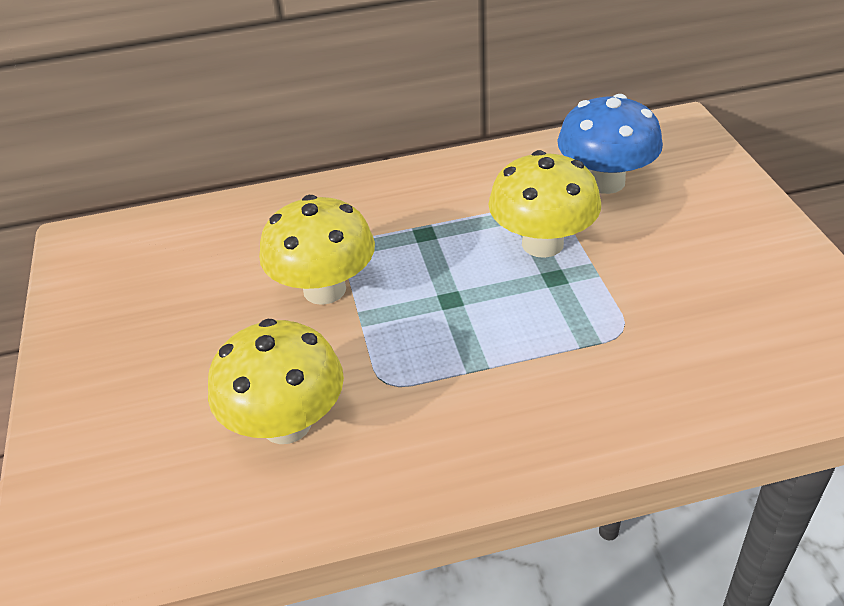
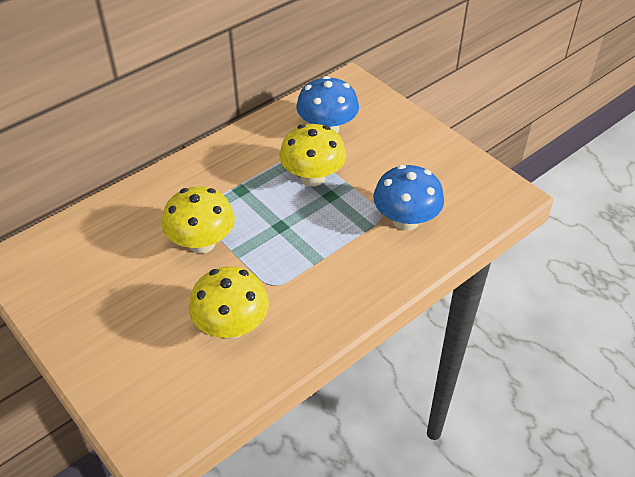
camera: 30 degrees left, 5 degrees up
(660, 351) = (405, 220): none -> blue mushroom

